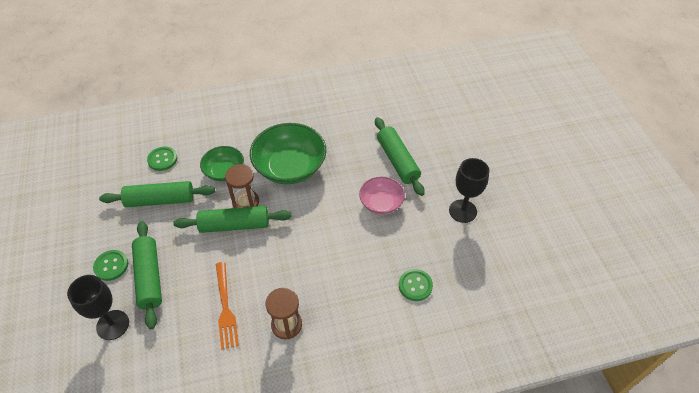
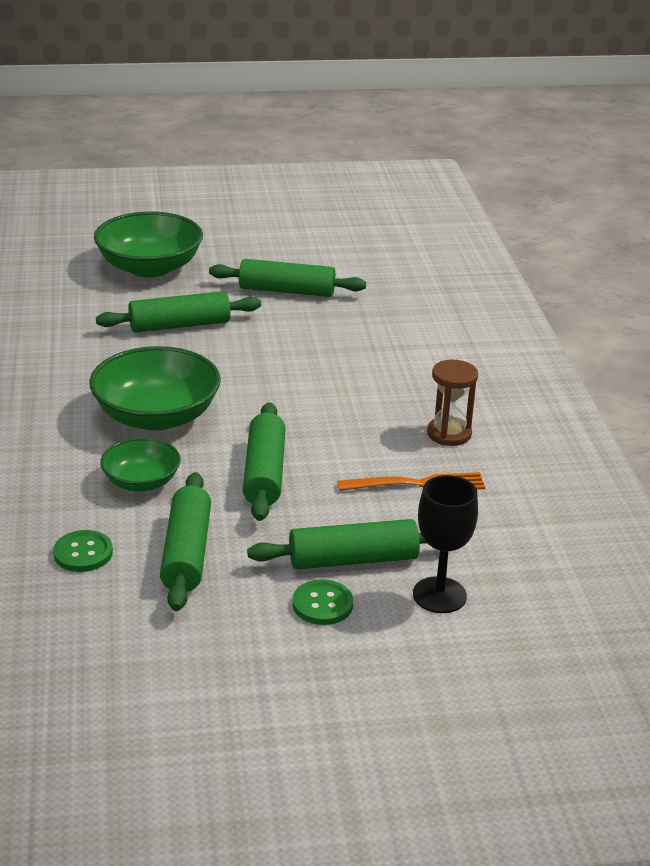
camera: 85 degrees left, 20 degrees down
(245, 202) = (219, 461): brown hourglass -> none
(381, 203) = (256, 346): pink bowl -> none
(415, 285) = (398, 336): green button -> none
(462, 211) = (286, 291): black goblet -> green rolling pin
(469, 134) = (150, 267): none -> green bowl

